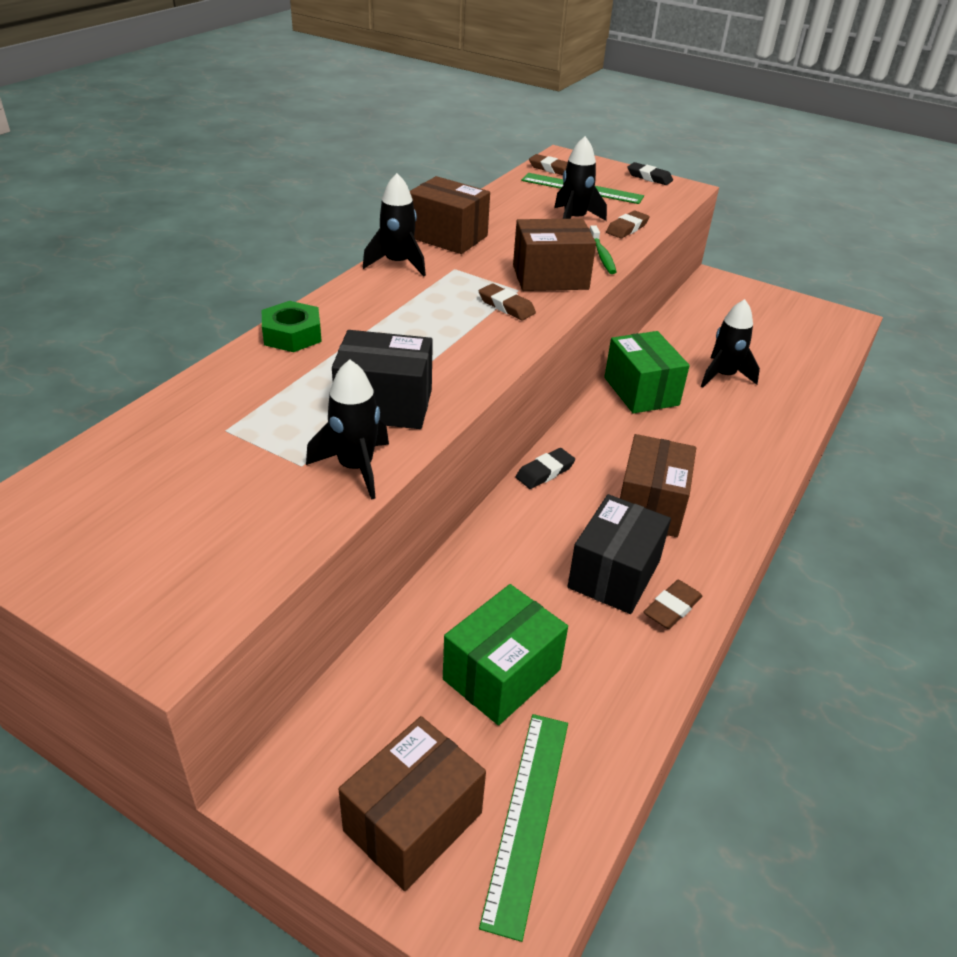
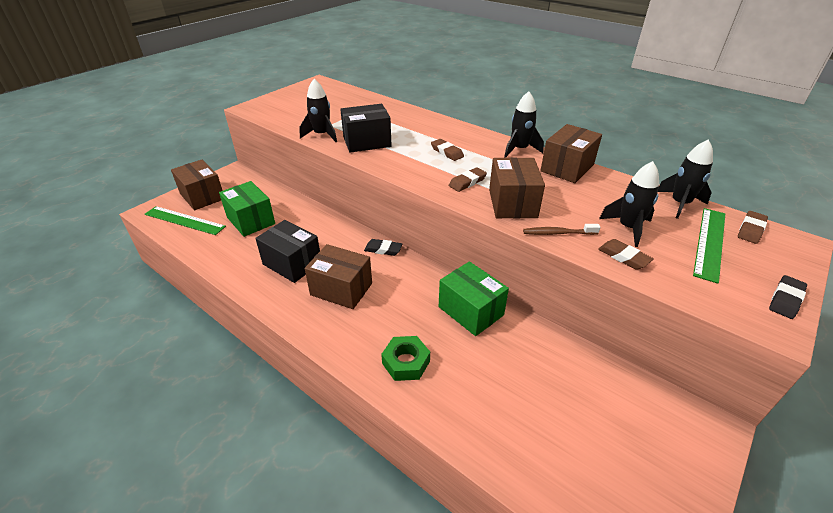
camera: 100 degrees right, 0 degrees up
(292, 335) = (434, 122): green nut -> green nut (406, 362)
(384, 405) = (367, 142): black box -> black box turned 60 degrees clockwise
(545, 472) = (383, 249): black eraser -> black eraser turned 45 degrees counterclockwise
(602, 255) = (558, 233): green toothbrush -> brown toothbrush
(641, 391) = (471, 311): green box -> green box turned 60 degrees clockwise
(672, 608) = (259, 280): brown eraser -> brown eraser (447, 152)
(723, 376) = (498, 374): black rocket -> black rocket (679, 204)

